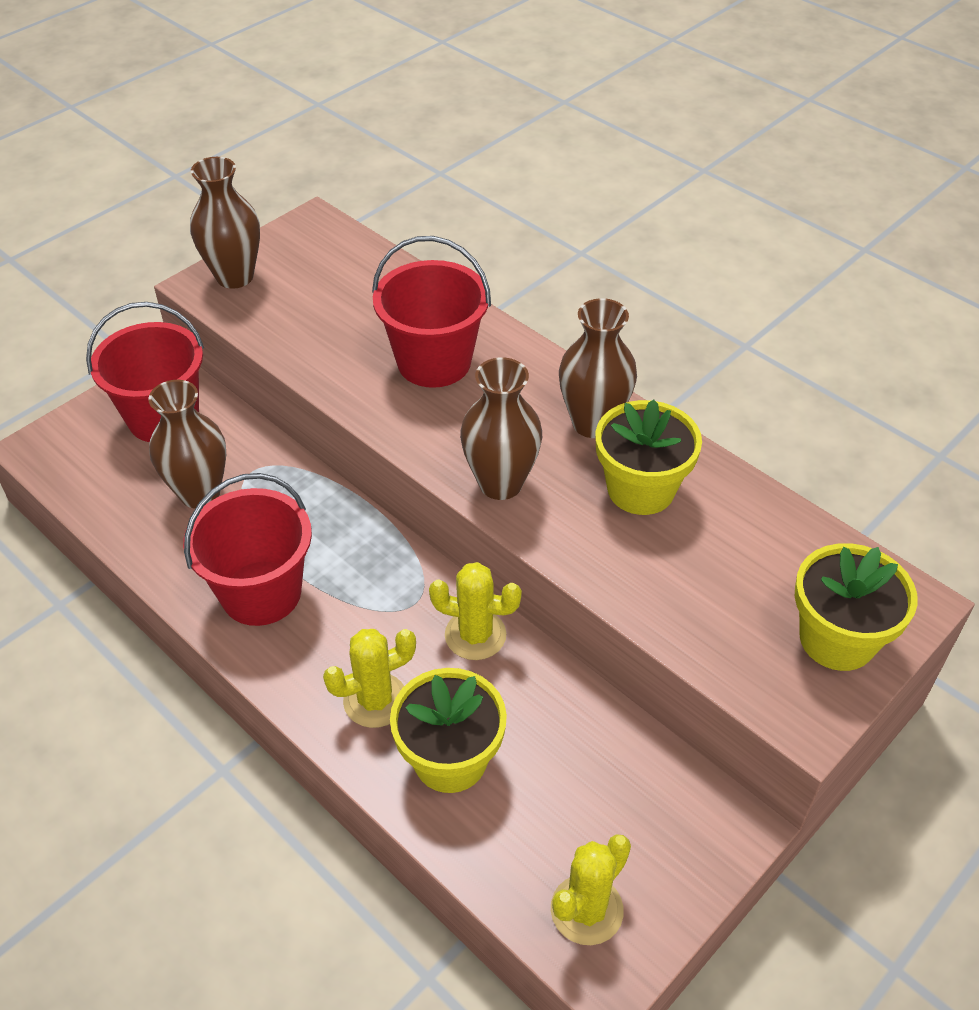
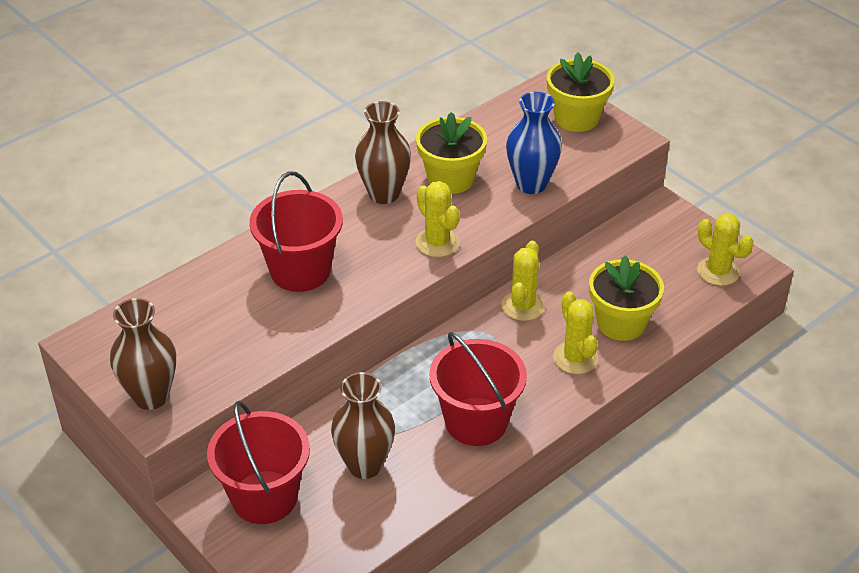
camera: 85 degrees left, 5 degrees down
(500, 483) = (437, 243): brown vase -> yellow cactus
(649, 583) = (531, 184): none -> blue vase

